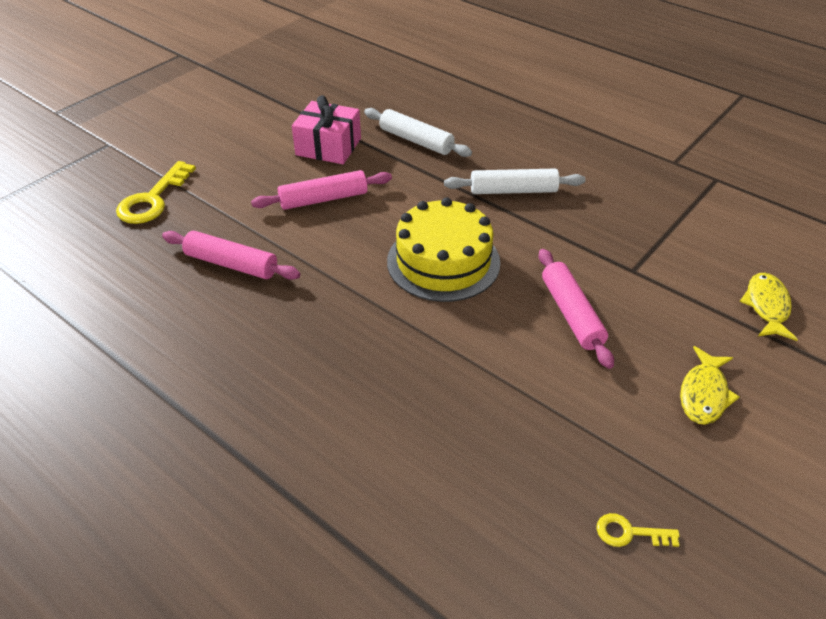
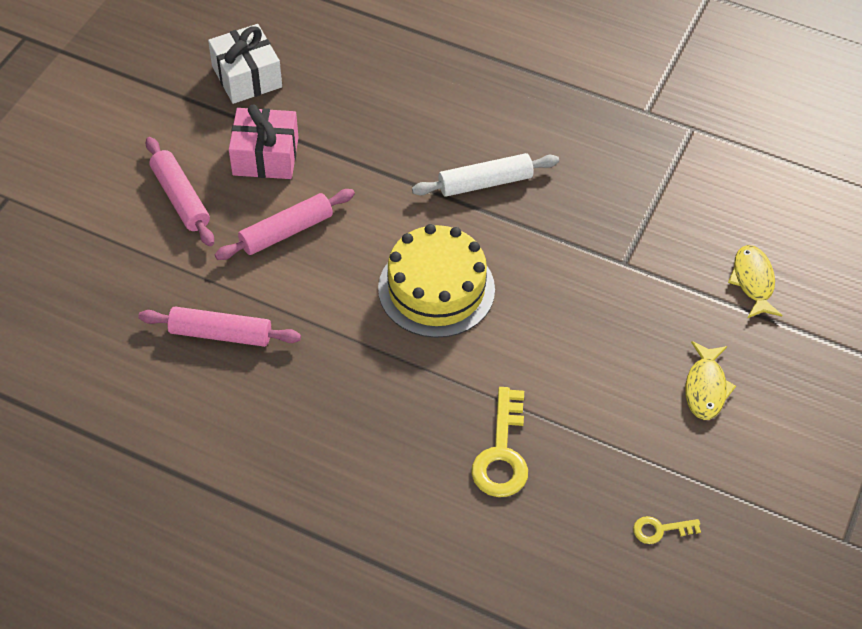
camera: 15 degrees left, 10 degrees up
(153, 199) = (98, 267): yellow key -> yellow key (502, 453)
(335, 97) = (247, 77): none -> white gift
(416, 141) = (361, 129): white rolling pin -> none
(571, 314) = (574, 326): pink rolling pin -> pink rolling pin (180, 198)

